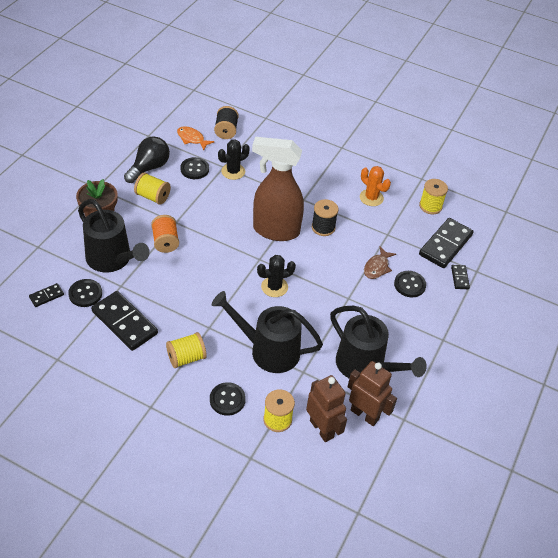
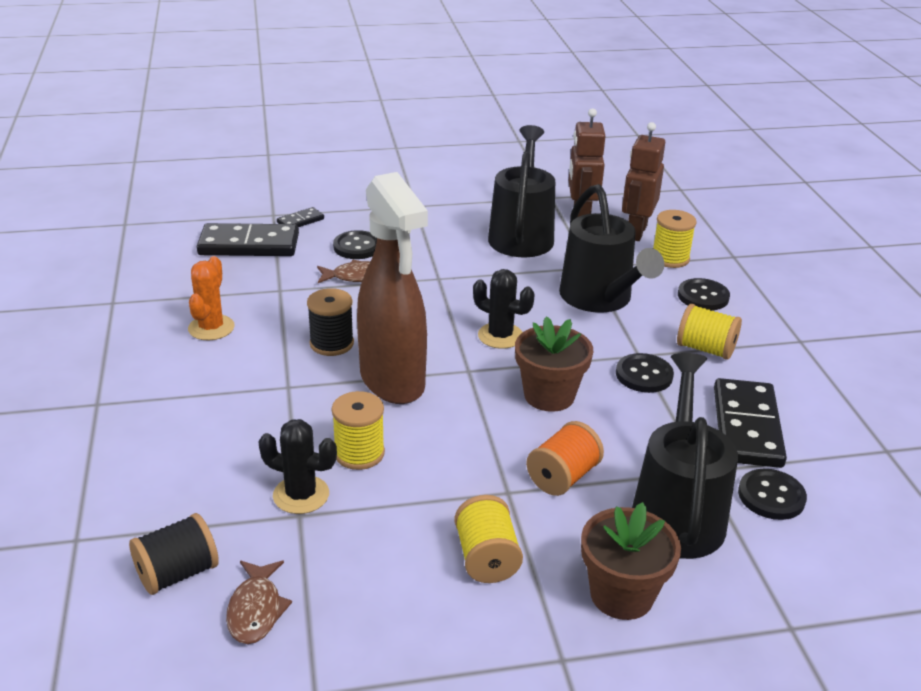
camera: 125 degrees left, 15 degrees down
(46, 296) = (840, 535): black domino -> none
(149, 168) = (417, 617): black light bulb -> none
(192, 139) = (256, 610): orange fish -> brown fish
(194, 169) = (349, 548): black button -> black button (644, 375)
(215, 272) = (549, 395): none -> brown flower pot
(430, 206) = (176, 277): yellow spool -> yellow spool (359, 453)

